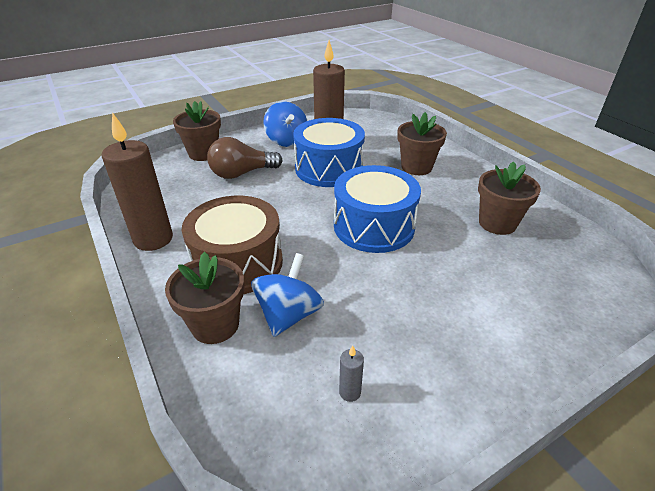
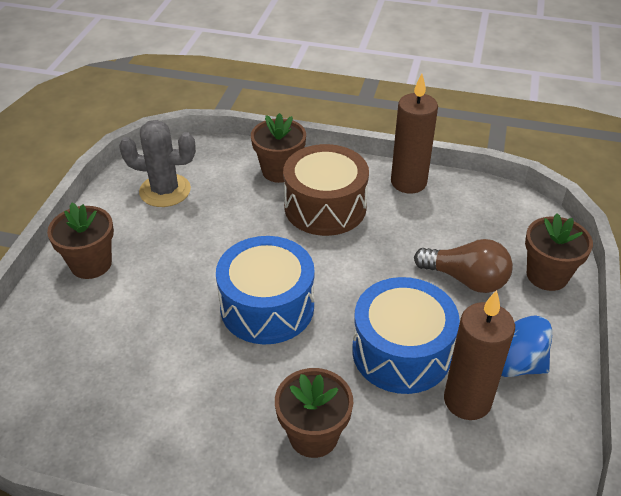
camera: 135 degrees right, 5 degrees up
(242, 173) = (466, 279): brown light bulb -> brown light bulb turned 90 degrees clockwise
(288, 314) = (245, 201): blue spinning top -> none
(350, 392) = (165, 191): grey candle -> grey cactus
(497, 223) = (153, 397): brown flower pot -> brown flower pot (91, 264)

